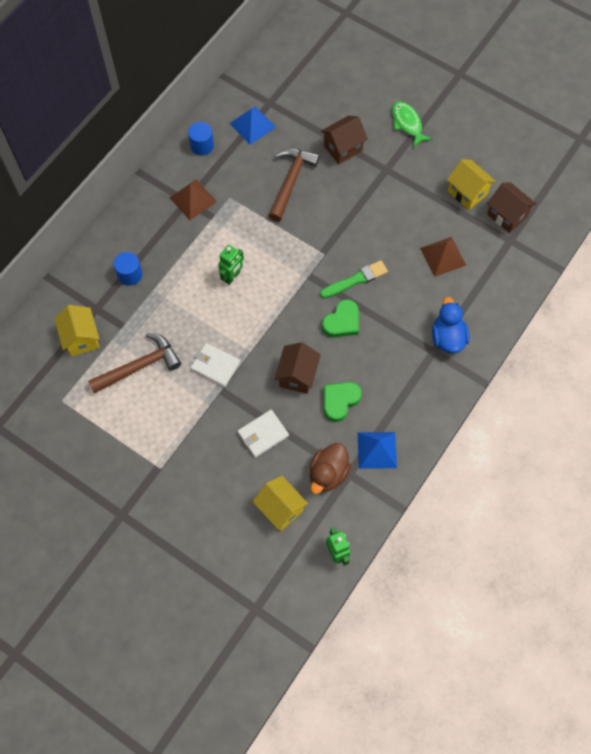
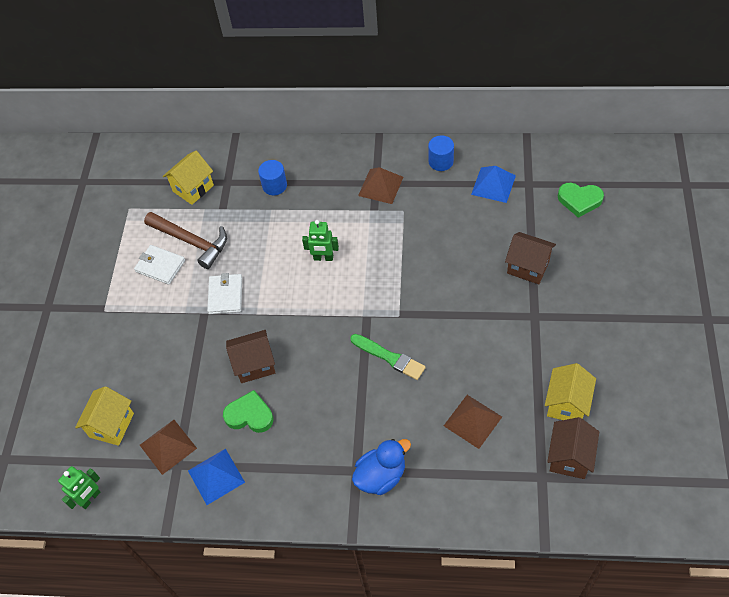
camera: 65 degrees right, 10 degrees down
(263, 434) = (179, 370): white wallet -> white wallet (160, 266)
(291, 181) = (457, 246): brown hammer -> none
(328, 473) = (168, 446): brown duck -> brown pyramid
(342, 322) = (336, 371): green heart -> green heart (579, 200)
(407, 123) = (604, 305): green fish -> none

